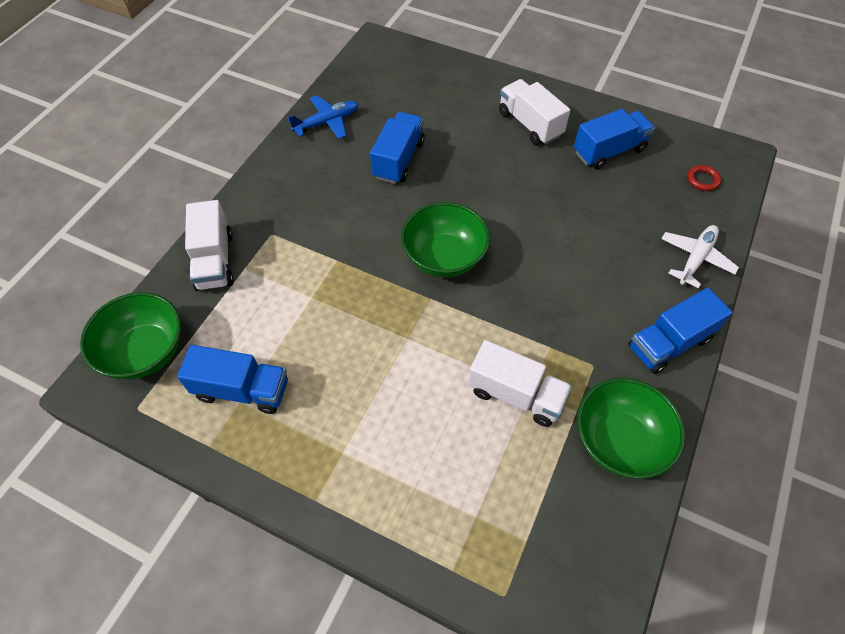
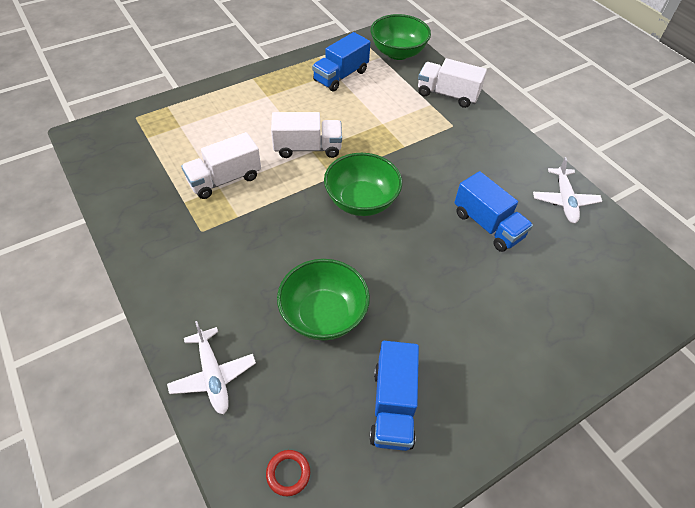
camera: 120 degrees right, 5 degrees down
(327, 122) = (564, 200): blue plane -> white plane
(529, 124) = (478, 355): white truck -> white truck (307, 148)
(619, 441) = (145, 209): green bowl -> green bowl (323, 315)
(669, 343) = (169, 289): blue truck -> none

